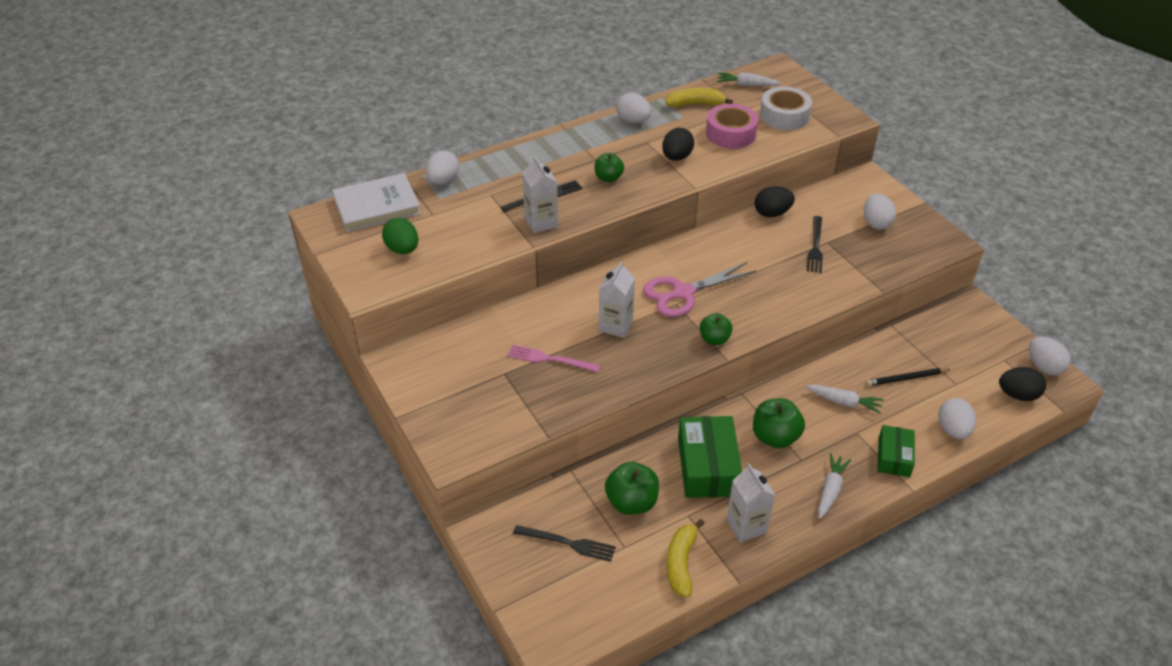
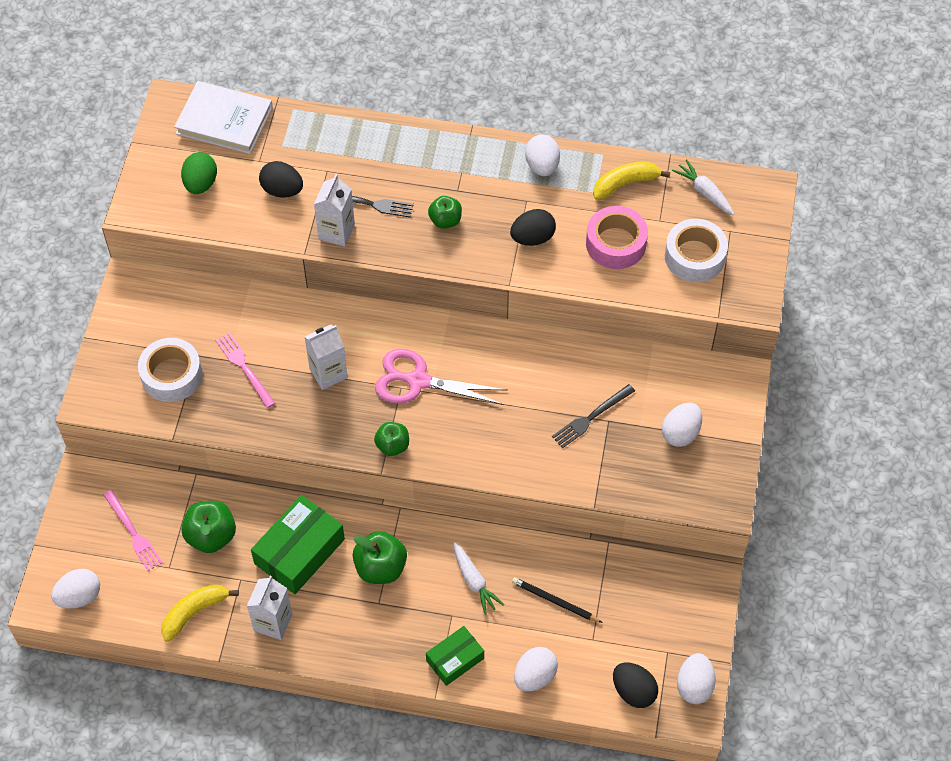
camera: 40 degrees right, 15 degrees up
(443, 181) = (303, 127): white egg -> white egg (79, 596)
(499, 398) = (172, 375): none -> white tape
(568, 543) = (133, 533): black fork -> pink fork
(695, 104) = (625, 184): yellow banana -> yellow banana turned 60 degrees counterclockwise
(772, 213) = (595, 353): black egg -> black egg (282, 190)
(830, 490) = (371, 645): white carrot -> none

